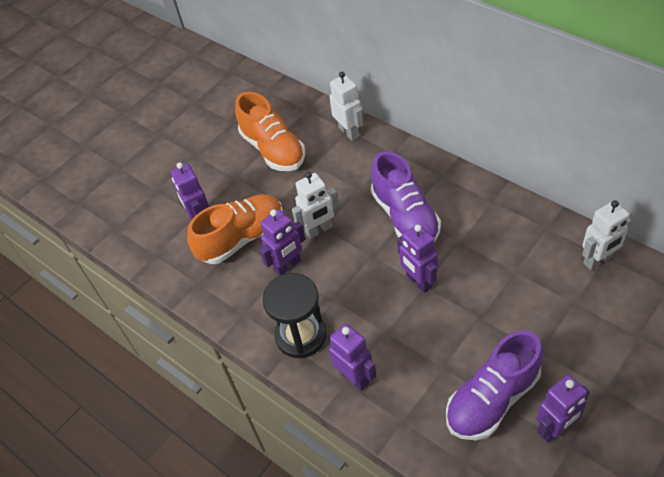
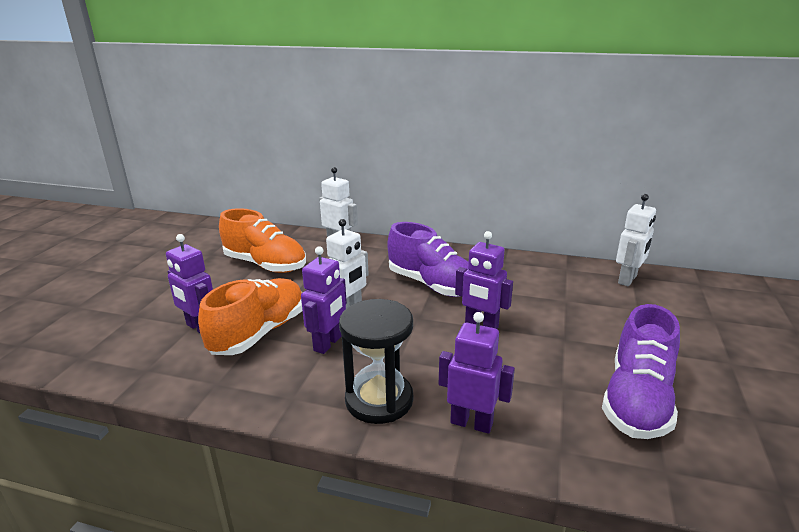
camera: 30 degrees left, 25 degrees down
(555, 429) = (722, 408): purple robot -> none

